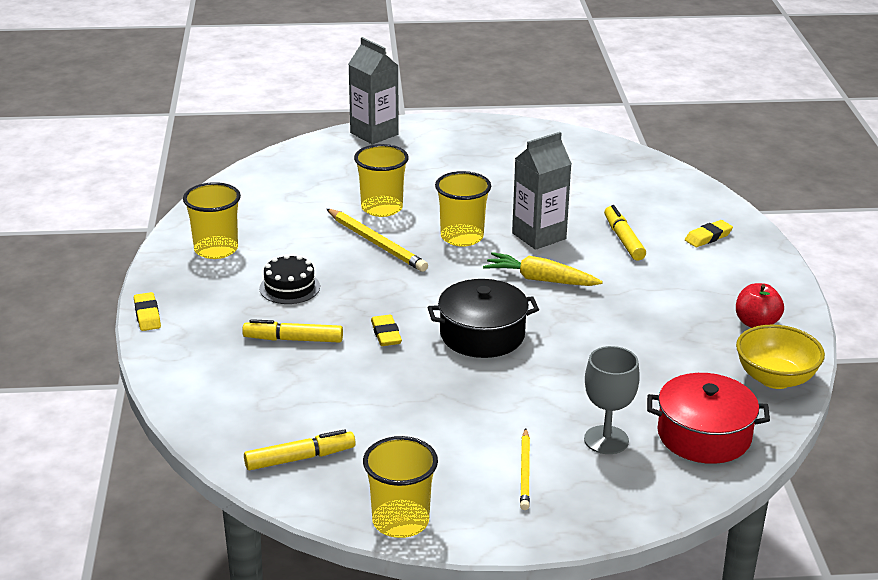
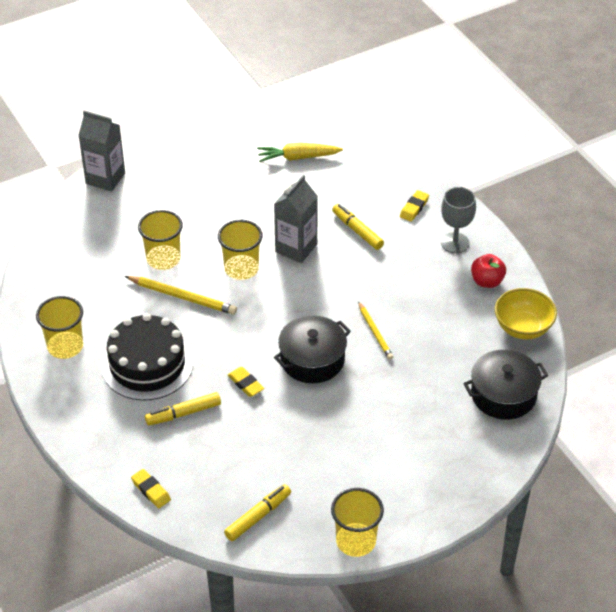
camera: 25 degrees left, 15 degrees up
(147, 315) = (60, 430): yellow eraser -> yellow eraser (151, 490)
(289, 287) = (147, 365): black cake -> black cake, size x1.89
(525, 472) = (409, 469): yellow pencil -> yellow pencil (375, 332)
(540, 279) = (321, 292): yellow carrot -> yellow carrot (297, 157)
(606, 440) = (445, 422): grey goblet -> grey goblet (455, 243)
(704, 435) = (503, 394): red pot -> black pot

